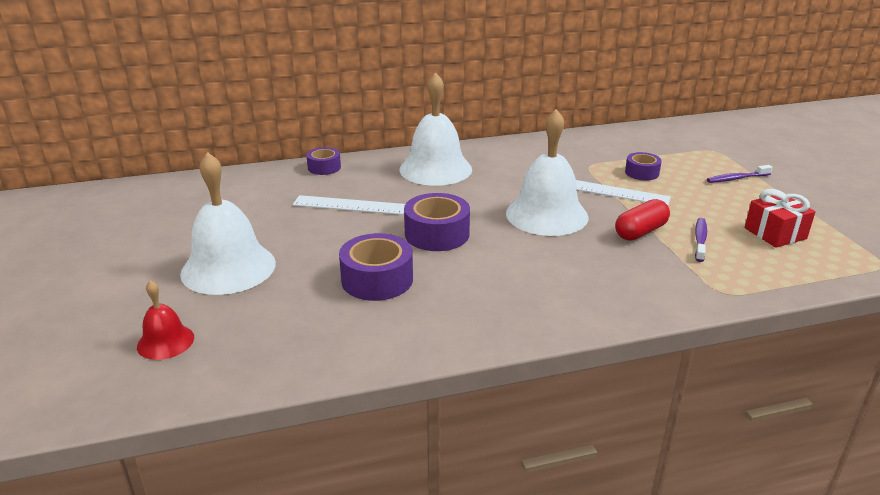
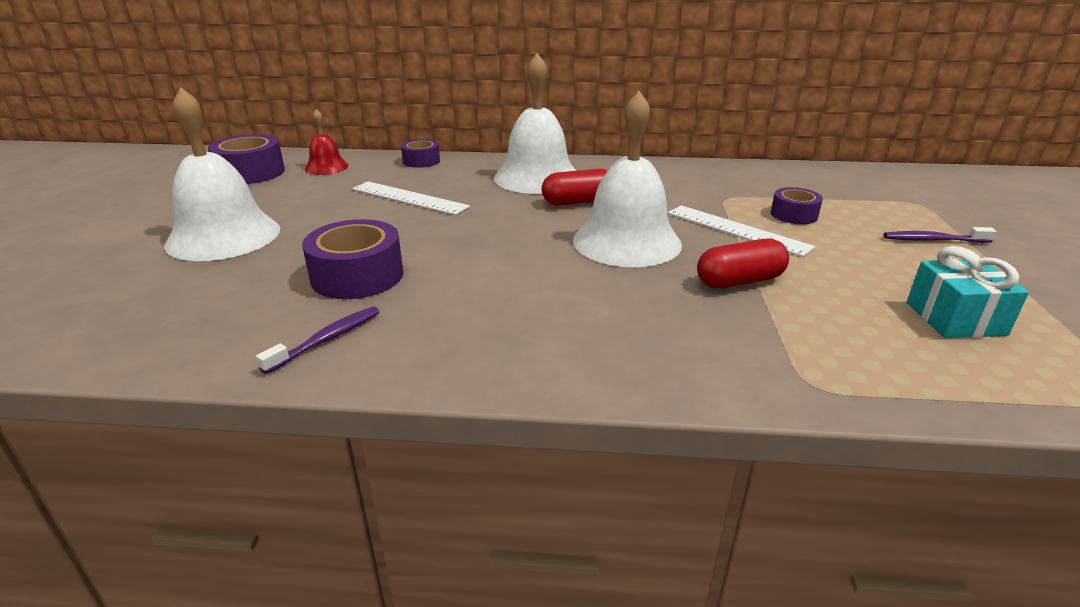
camera: 20 degrees right, 0 degrees up
(165, 342) = (78, 295): red bell -> red bell (326, 167)
(437, 234) = (474, 240): purple tape -> purple tape (251, 173)
(486, 187) = (578, 202): none -> red capsule
(700, 240) = (823, 306): purple toothbrush -> purple toothbrush (327, 339)
(775, 233) = (955, 318): red gift -> turquoise gift

